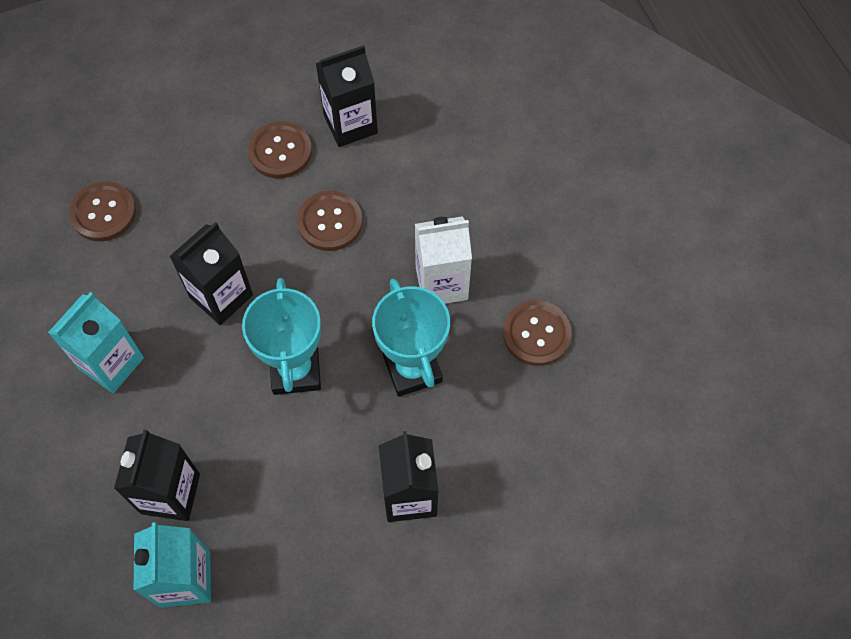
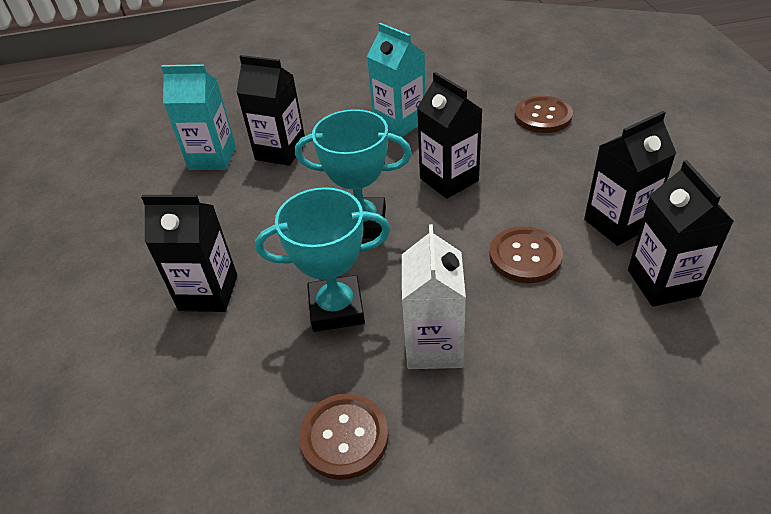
camera: 105 degrees right, 20 degrees down
(280, 151) = (617, 223): brown button -> black carton

